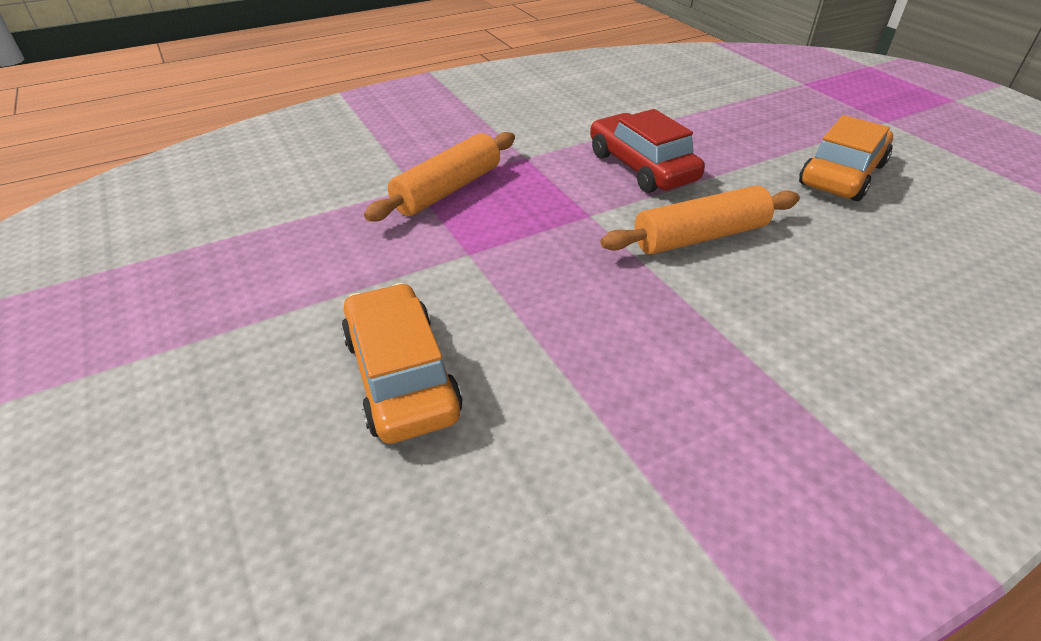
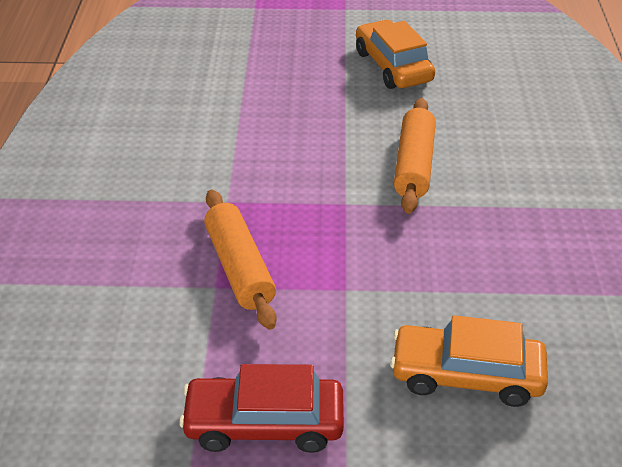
camera: 60 degrees left, 0 degrees up
(641, 167) = (301, 147): red car -> red car (264, 423)

